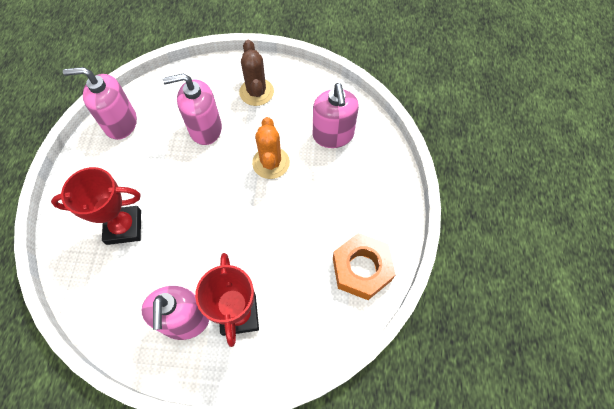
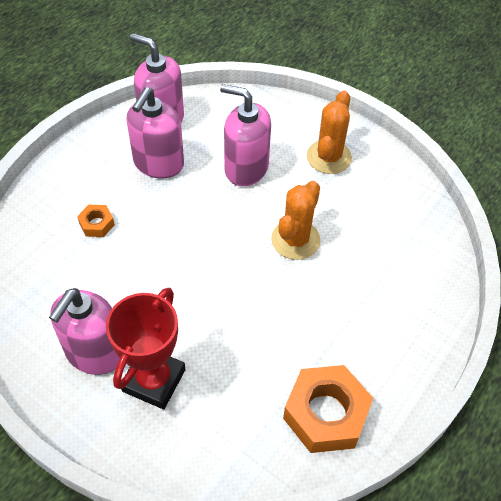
camera: 30 degrees right, 10 degrees down
(124, 227) = (97, 224): red trophy -> orange nut
(256, 92) = (329, 157): brown cactus -> orange cactus
(333, 135) = (389, 247): pink soap dispenser -> pink soap dispenser (158, 163)

